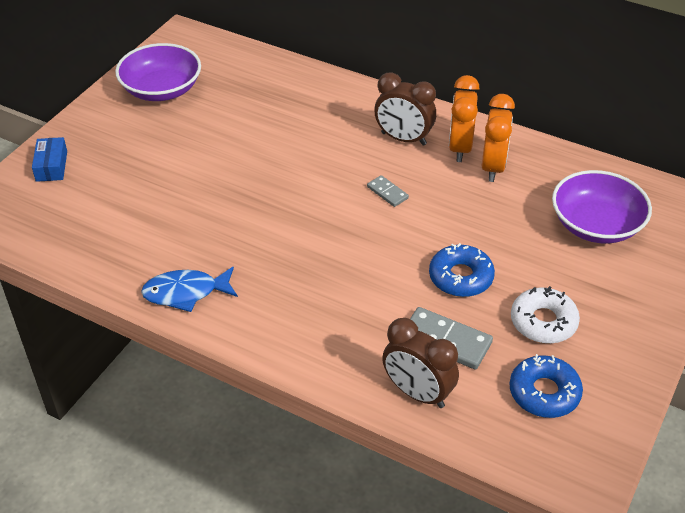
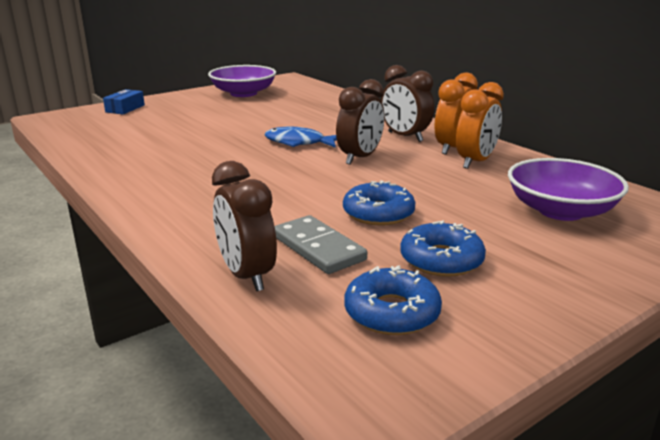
camera: 25 degrees right, 20 degrees down
(186, 293) = (126, 173): blue fish -> blue fish (299, 143)
(387, 192) = (360, 158): grey domino -> brown clock
(543, 322) = (441, 260): white donut -> blue donut

